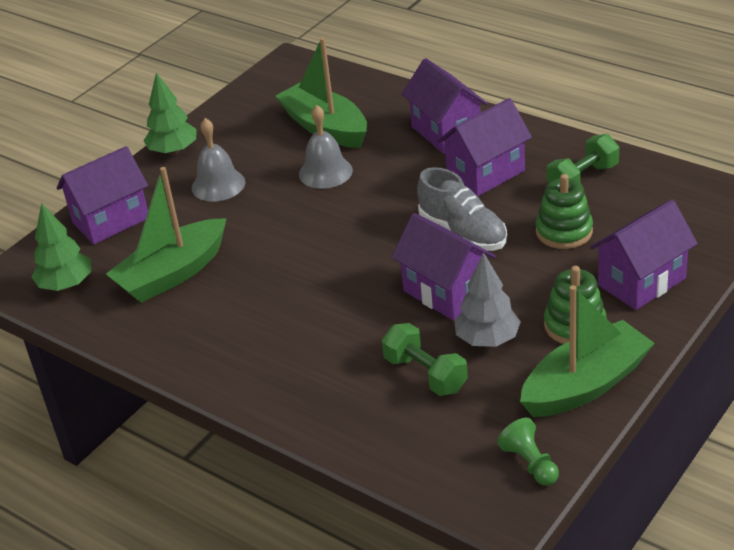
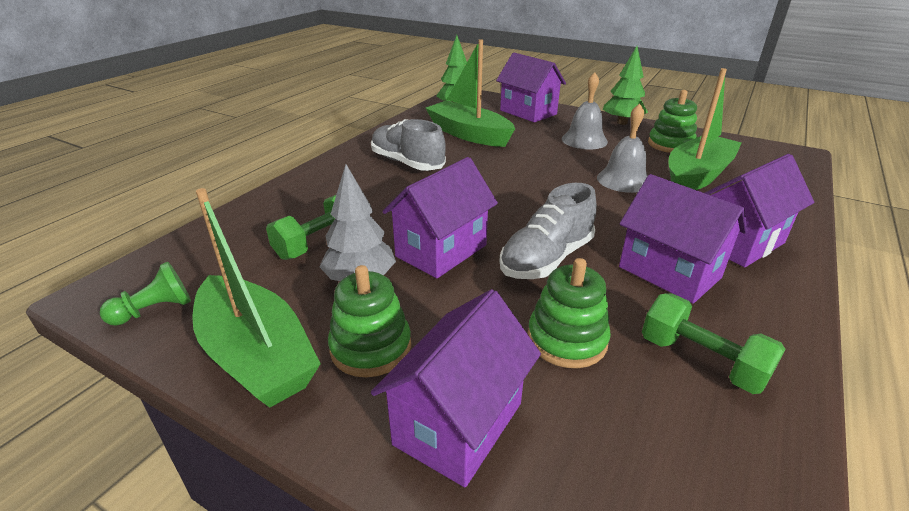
camera: 80 degrees right, 5 degrees down
(247, 129) = (670, 144): none -> green stacking toy
(248, 324) = (407, 163): none -> grey shoe
(641, 282) = (458, 423): purple house -> purple house turned 75 degrees clockwise

